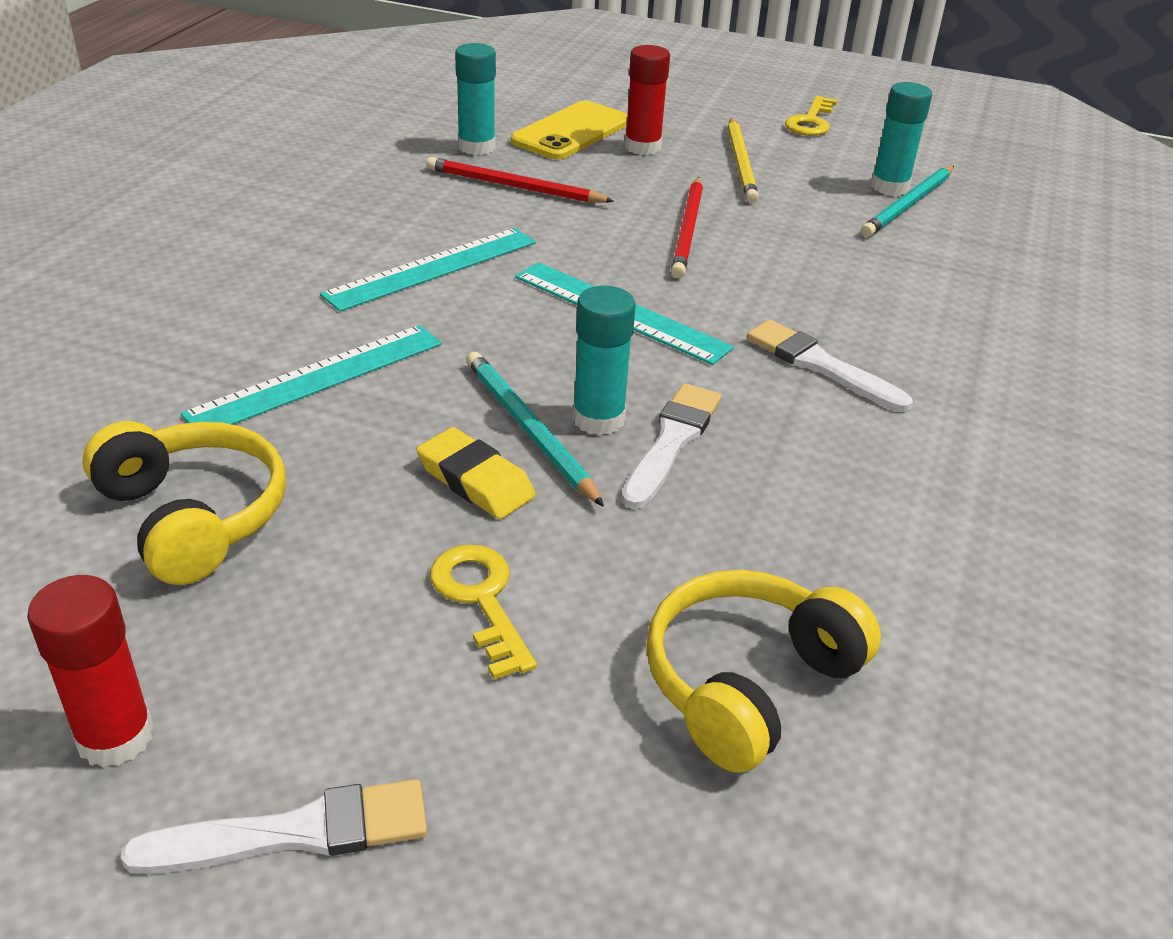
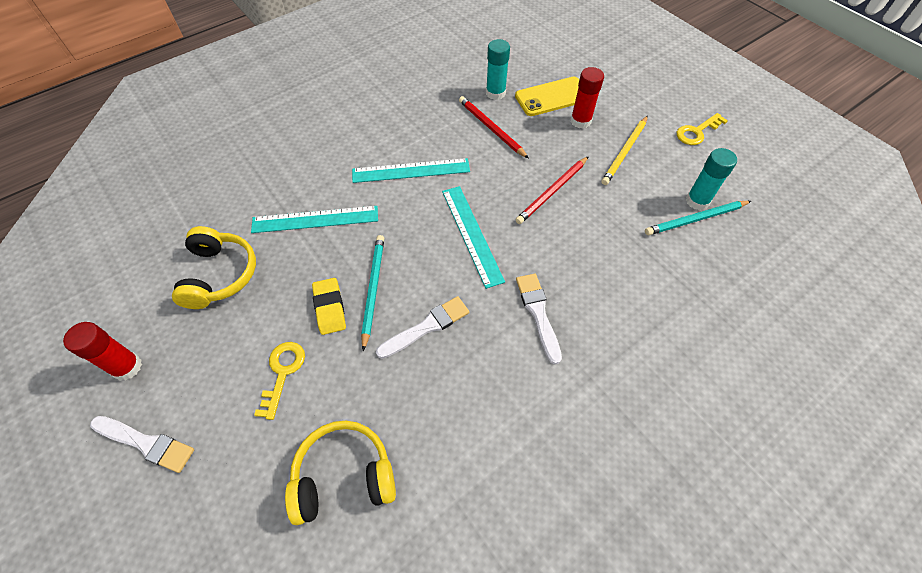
camera: 35 degrees right, 20 degrees up
(598, 419) = (406, 297): turquoise glue stick -> none

